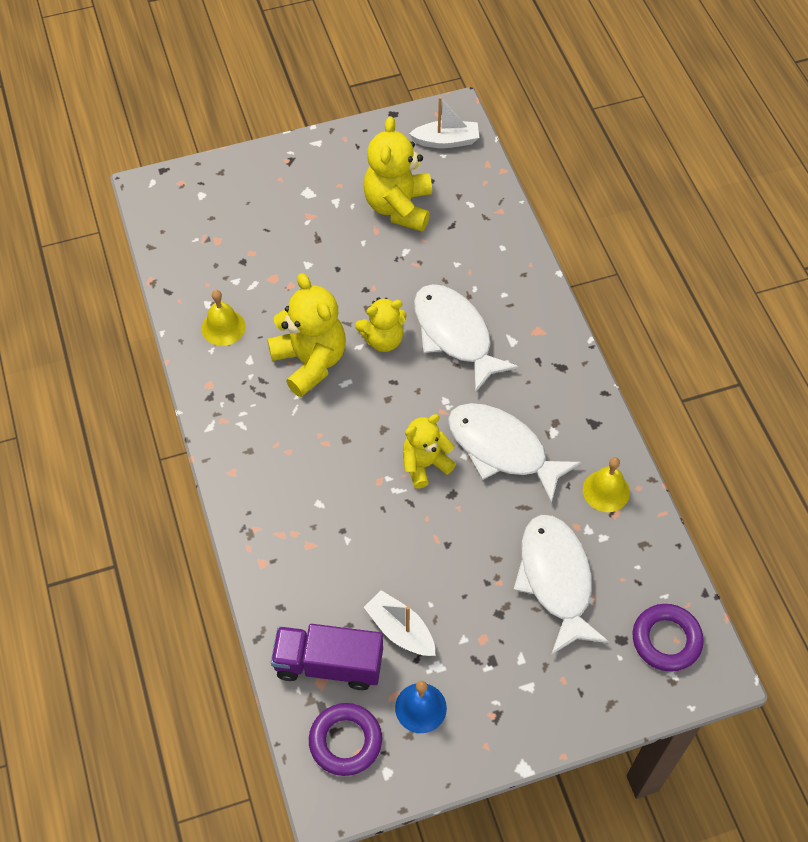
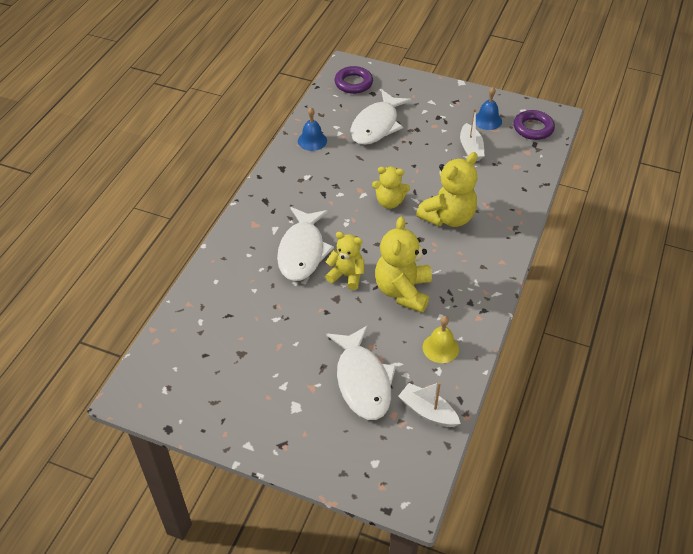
camera: 140 degrees left, 10 degrees down
(329, 664) = (517, 156): purple truck -> none
(398, 207) = (246, 351): yellow teddy bear -> yellow teddy bear (448, 217)
(446, 141) = (160, 377): white boat -> white boat (427, 411)
(502, 450) = (342, 185): white fish -> white fish (363, 381)
(606, 491) = (312, 140): yellow bell -> blue bell

